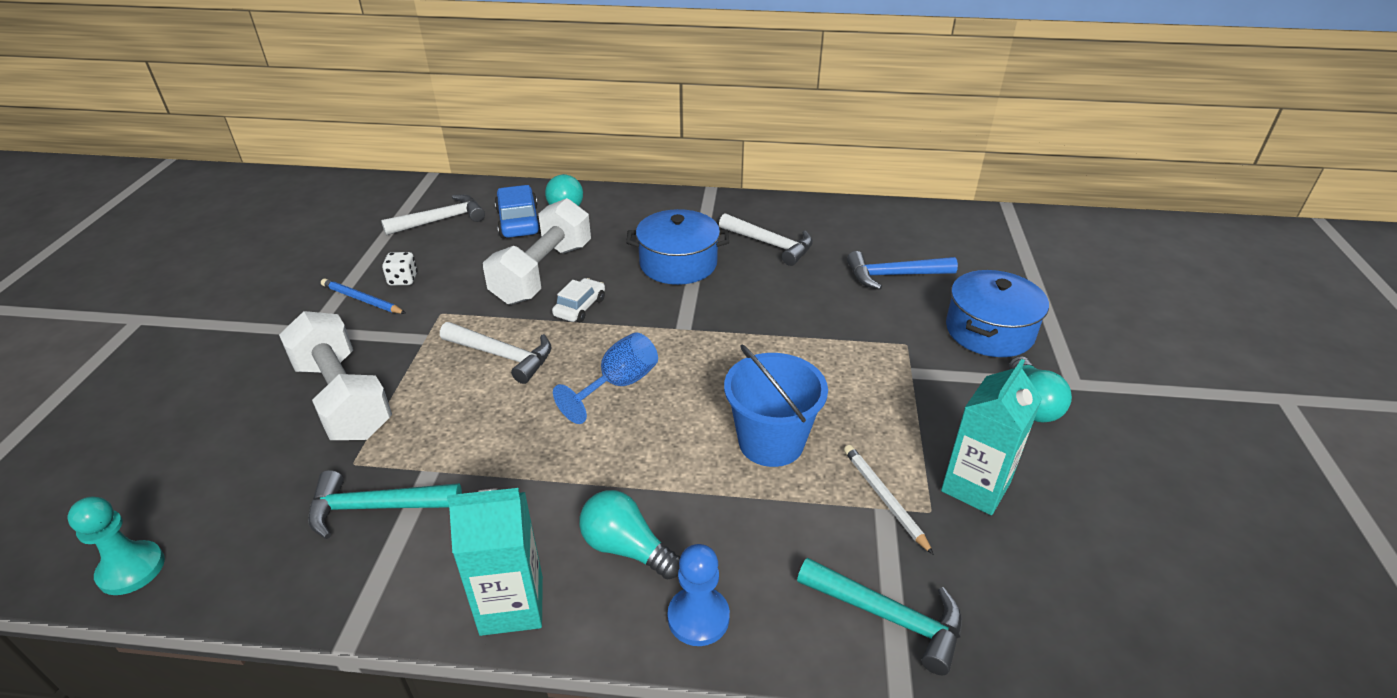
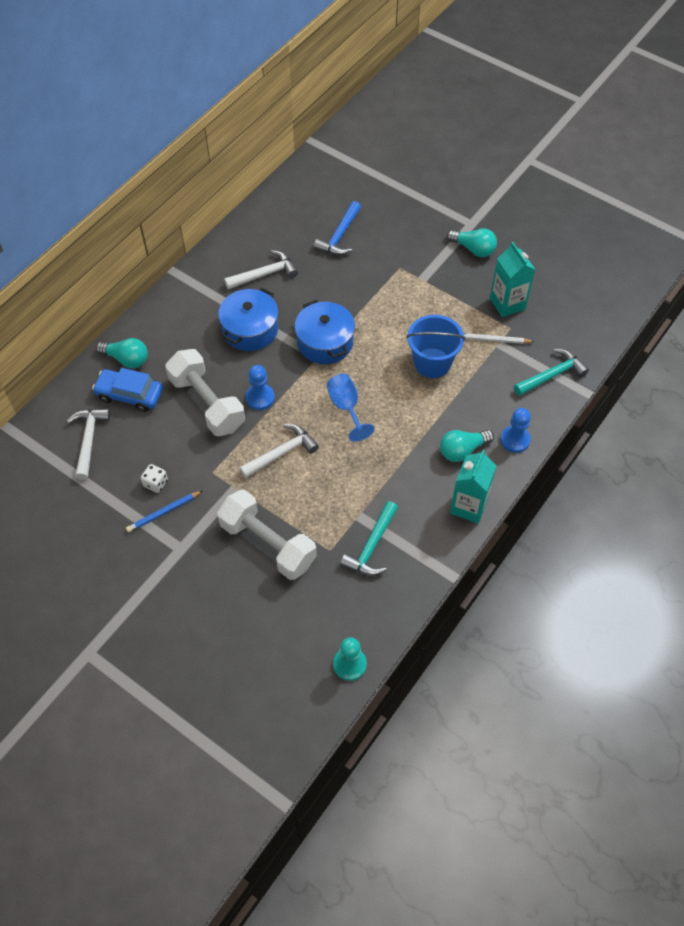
camera: 60 degrees left, 20 degrees up
(343, 398) = (268, 544): white dumbbell -> white dumbbell turned 45 degrees clockwise
(580, 307) = (260, 398): white car -> blue pawn
(989, 331) = (414, 228): blue pot -> blue pot (325, 342)

